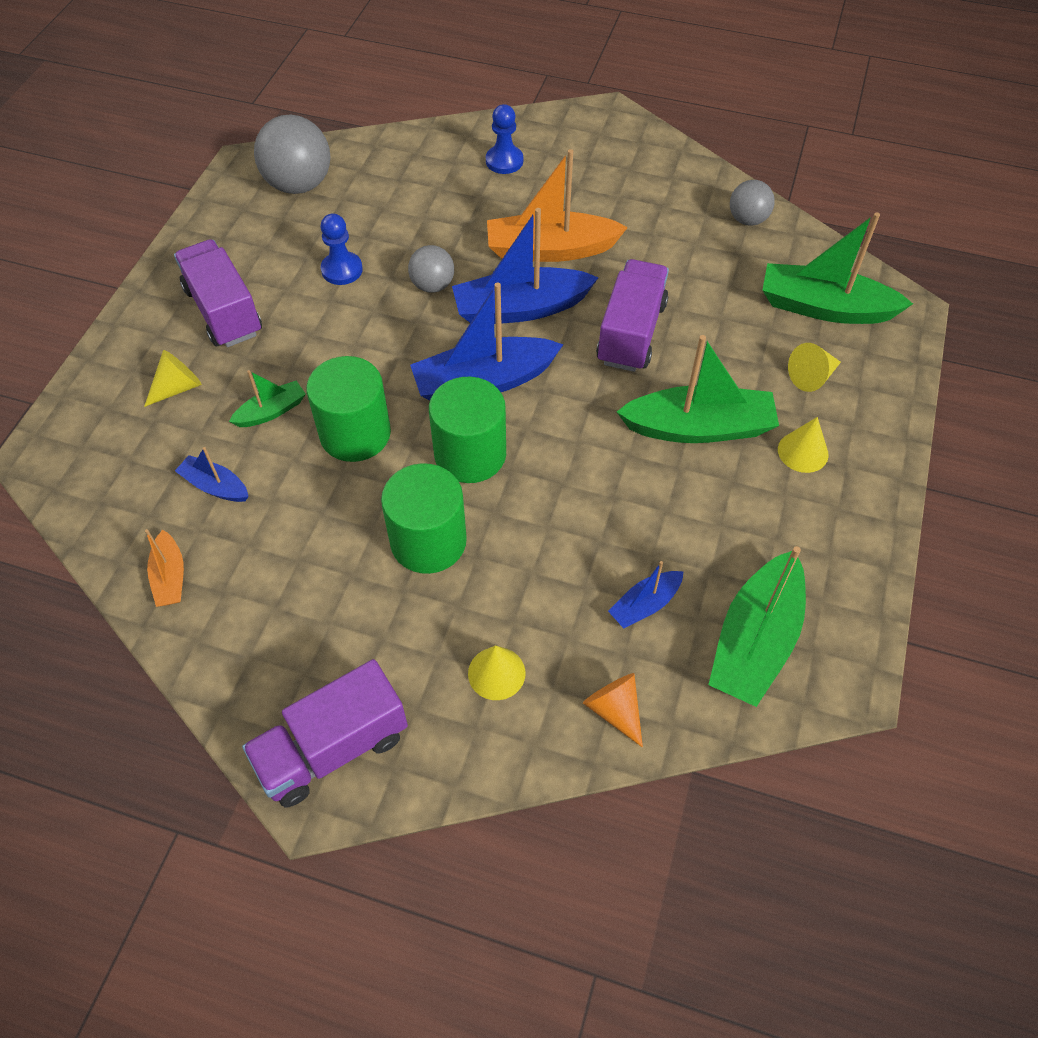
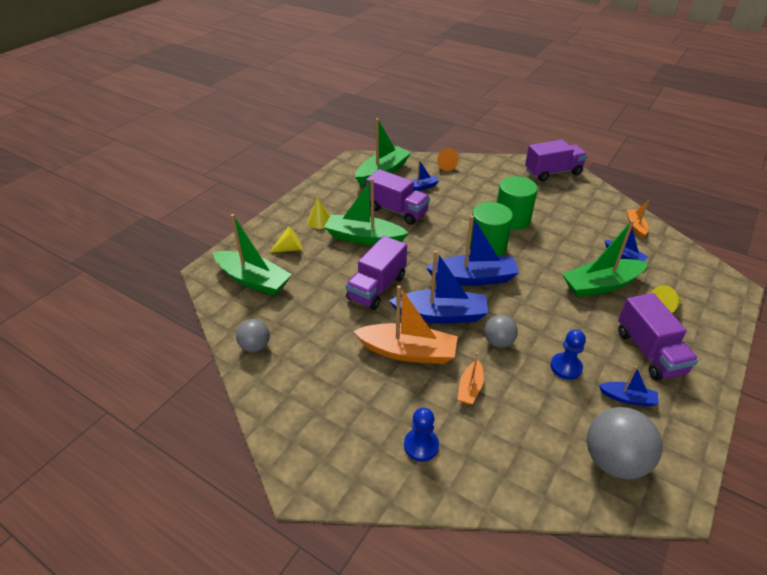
camera: 165 degrees left, 15 degrees down
(269, 248) = (627, 398): none -> blue boat
(271, 411) = (601, 285): green boat -> green boat, size x1.96
(355, 434) = (550, 266): green cylinder -> none
(462, 223) = (470, 388): none -> orange boat
(496, 673) = (487, 180): yellow cone -> none
(668, 514) = (397, 211): none -> purple truck

